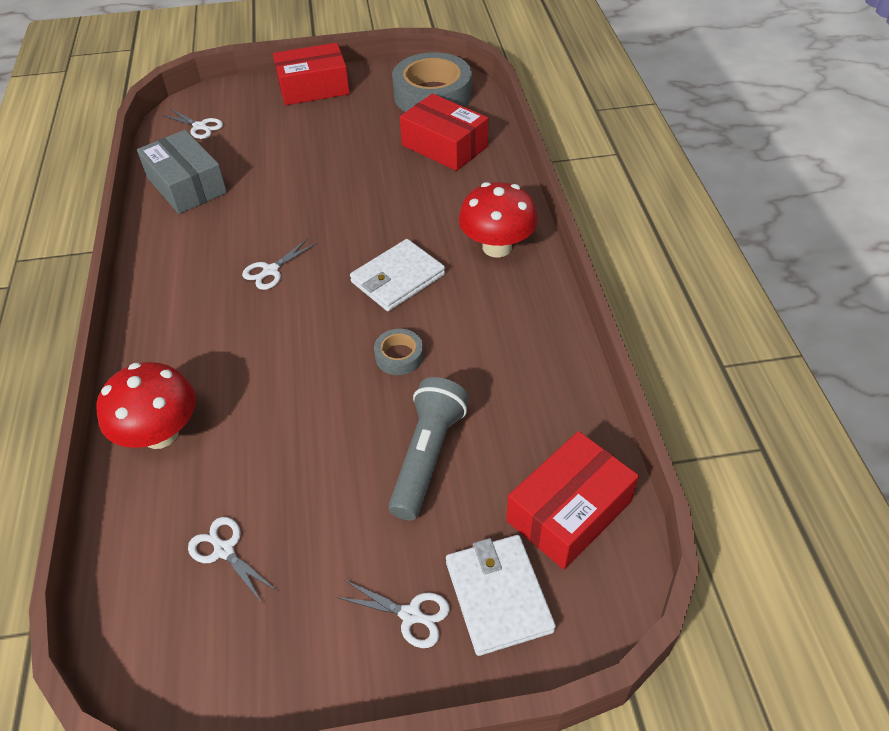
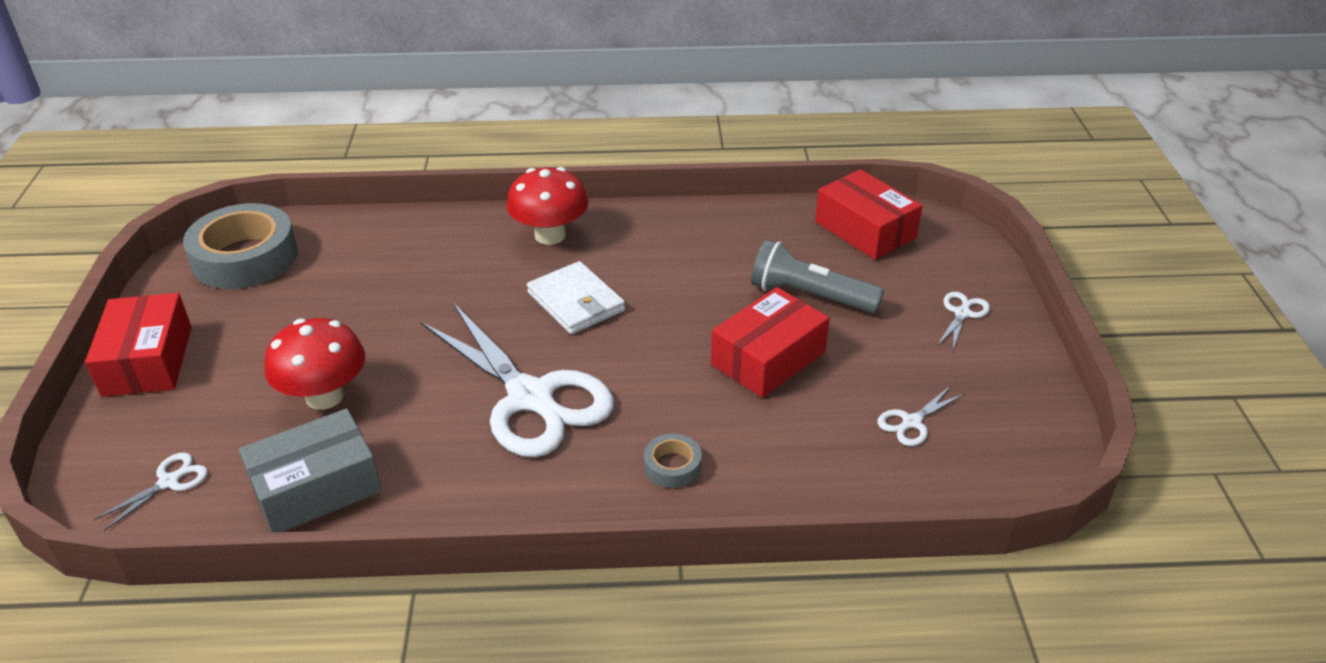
camera: 85 degrees left, 10 degrees down
(160, 434) = (770, 479): red mushroom -> red mushroom (324, 396)
(270, 271) = (531, 398): white scissors -> white scissors, size x2.49
(399, 356) = (687, 306): grey tape -> grey tape (672, 466)
(444, 146) = (358, 256): red box -> red box (768, 358)
(498, 596) = (941, 270): white wallet -> none

